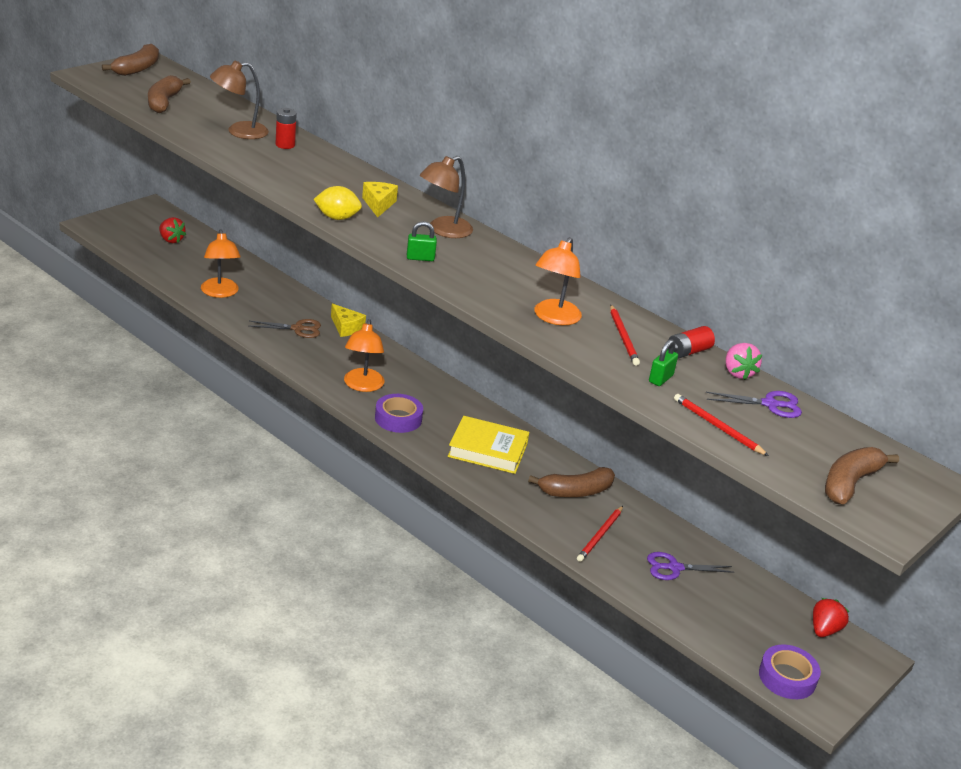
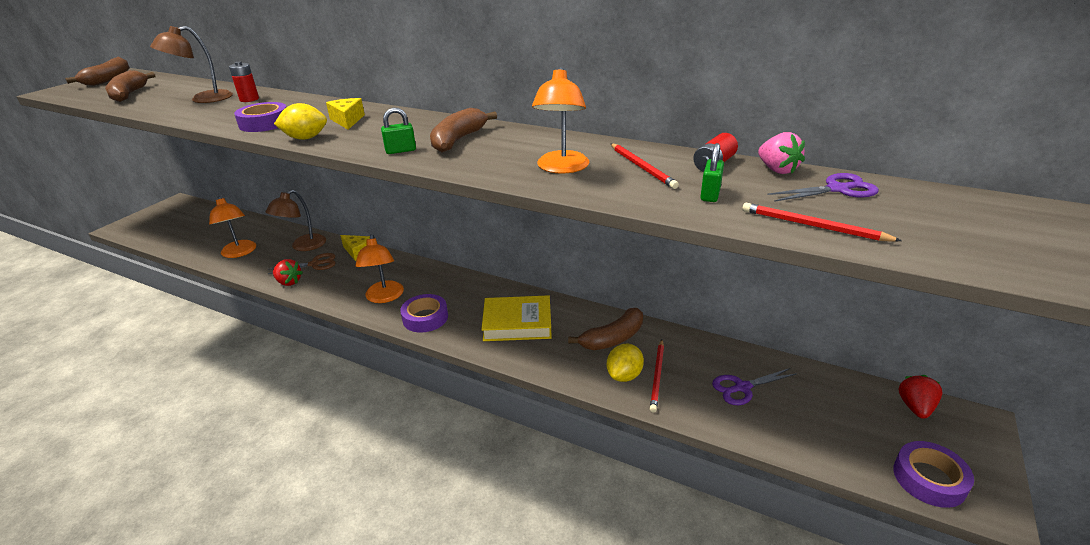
camera: 10 degrees left, 0 degrees up
(171, 240) = (193, 222): red strawberry -> red strawberry (289, 282)
(300, 186) = (264, 123): none -> purple tape
(443, 231) = (417, 126): brown lamp -> brown lamp (303, 246)
(569, 525) = (624, 375): none -> yellow lemon
(850, 483) = (1011, 246): brown banana -> brown banana (458, 140)

